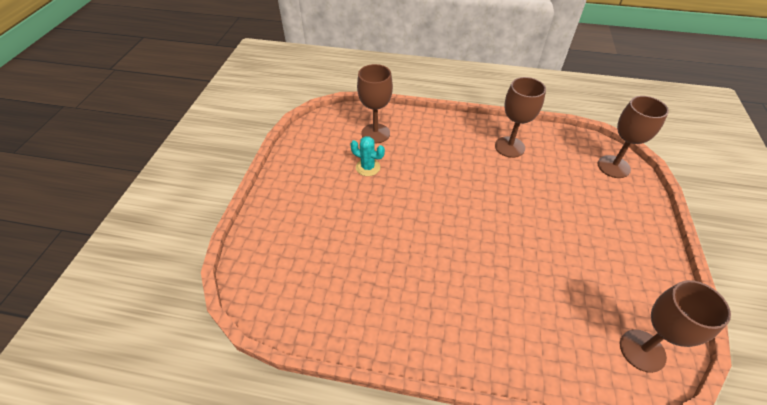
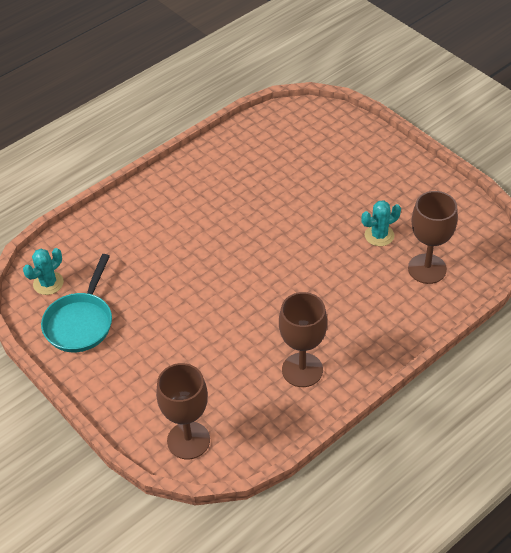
camera: 130 degrees right, 0 degrees up
(635, 289) = (80, 322): none -> turquoise pan
(642, 350) = (48, 283): brown goblet -> turquoise cactus

